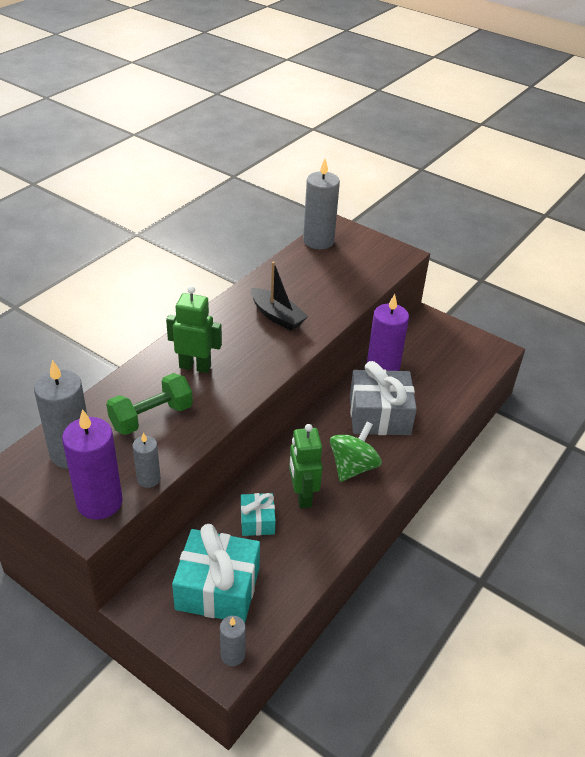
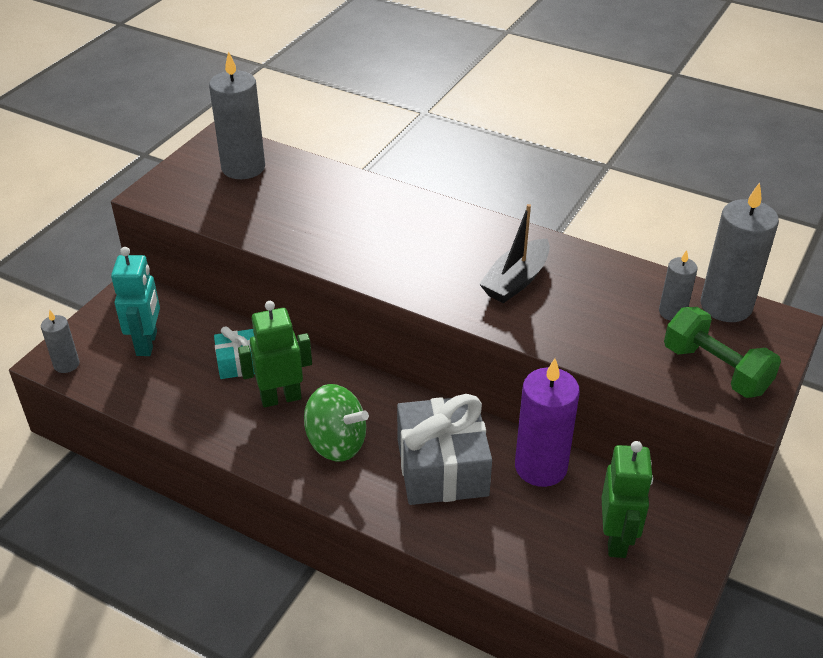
camera: 85 degrees right, 0 degrees up
(99, 502) = (179, 195): purple candle -> none
(148, 479) = (210, 219): grey candle -> grey candle (672, 312)
(151, 417) = (302, 207): green dumbbell -> green dumbbell (715, 369)
(195, 366) = (393, 225): green robot -> green robot (616, 539)
(218, 588) = (147, 343): turquoise gift -> turquoise robot

